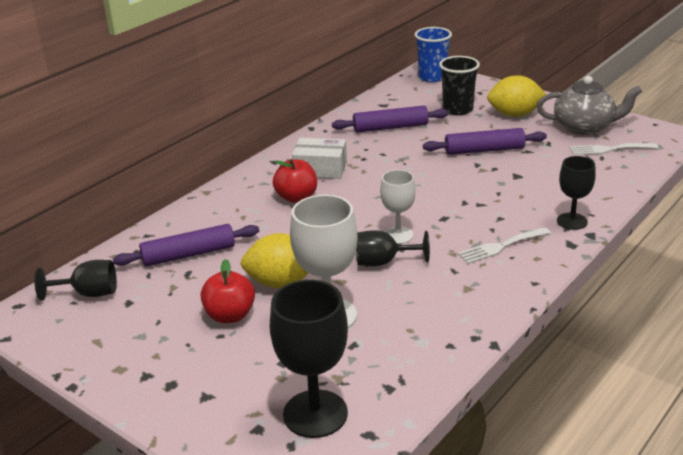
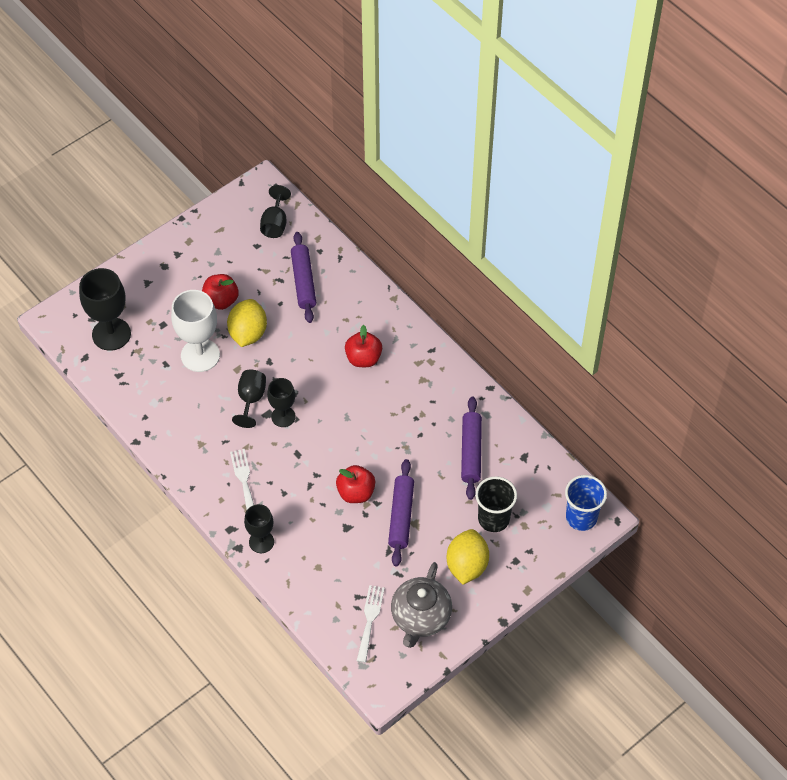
camera: 100 degrees right, 25 degrees up
(320, 169) = (407, 382): white box -> none
(398, 235) = (283, 416): white goblet -> black goblet
(472, 177) = (356, 493): none -> red apple

